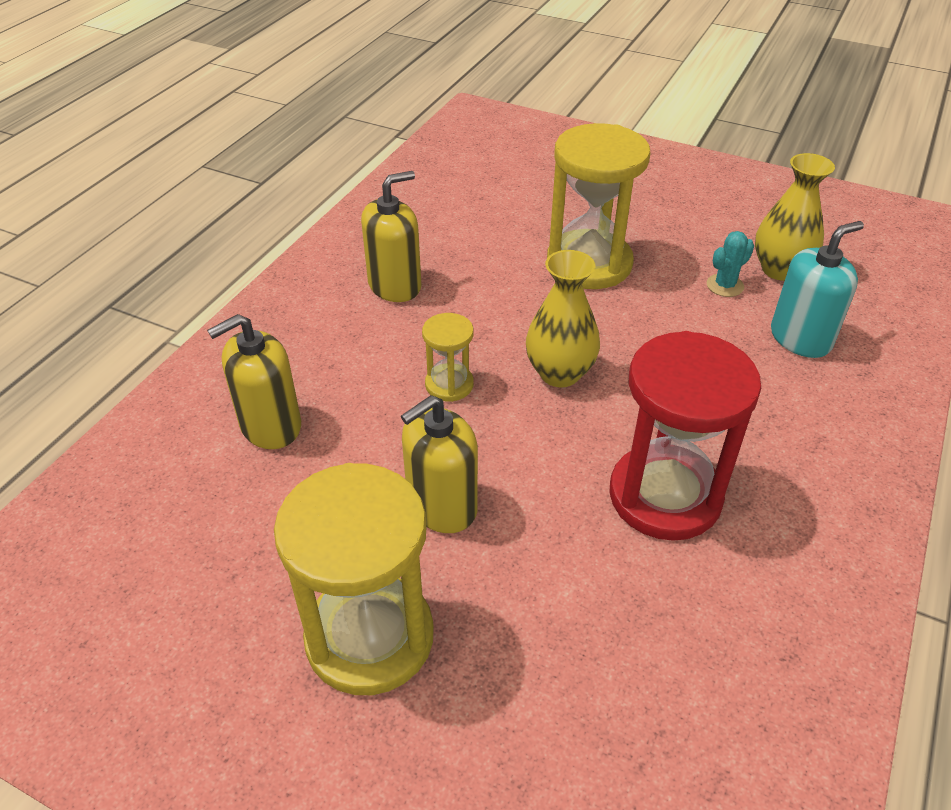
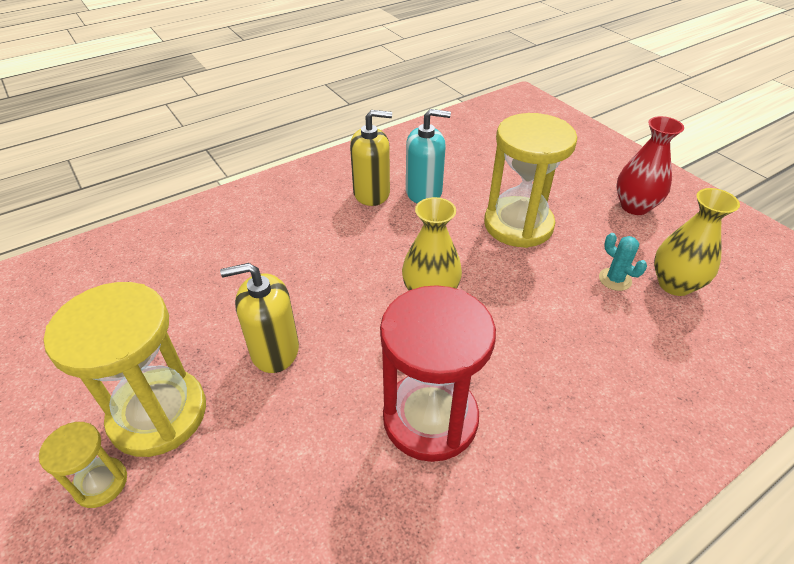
camera: 30 degrees right, 0 degrees up
(270, 426) = (223, 253): yellow soap dispenser -> none
(449, 384) = (349, 271): yellow hourglass -> yellow hourglass (101, 483)
(686, 203) = (634, 206): none -> red vase
(725, 285) = (615, 279): turquoise cactus -> turquoise cactus turned 60 degrees clockwise
(800, 338) = (647, 346): turquoise soap dispenser -> turquoise soap dispenser (424, 192)

